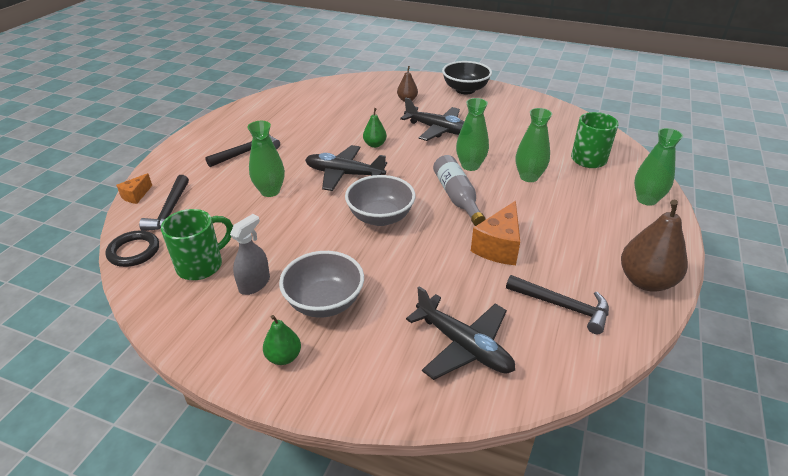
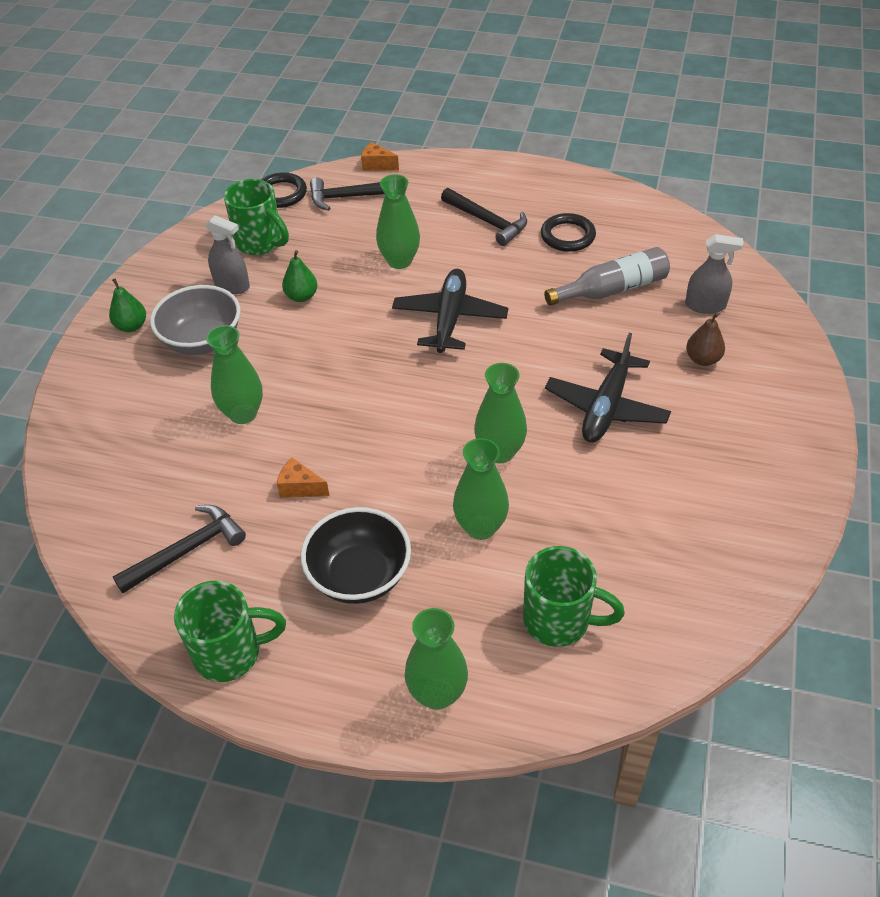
camera: 85 degrees right, 10 degrees up
(281, 125) = (567, 236): none -> black ring
(365, 94) = (705, 305): none -> grey spray bottle
(375, 145) = (537, 338): green pear -> green pear (301, 296)
(380, 217) = (355, 366): grey bowl -> none
(420, 276) = (243, 413): none -> green vase
(457, 197) = (411, 439): grey bottle -> grey bottle (612, 289)
(463, 346) = (132, 457): black plane -> none
(465, 90) = (779, 436): black bowl -> black bowl (359, 576)
(498, 247) = (300, 487): orange cheese -> orange cheese, size x0.55
(562, 306) = (186, 550): black hammer -> black hammer turned 150 degrees counterclockwise
(645, 281) = (230, 653): brown pear -> green mug

